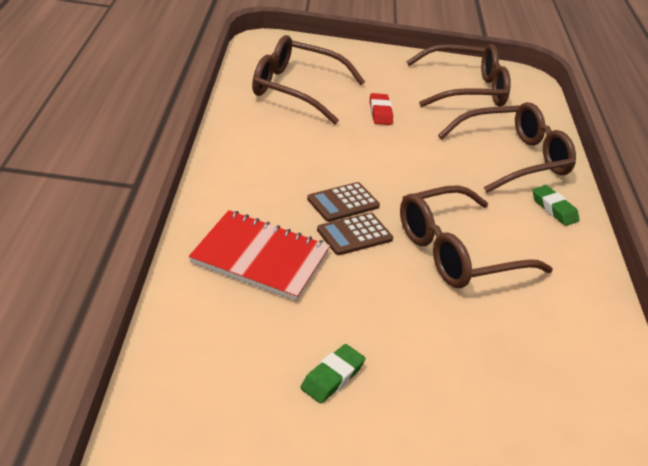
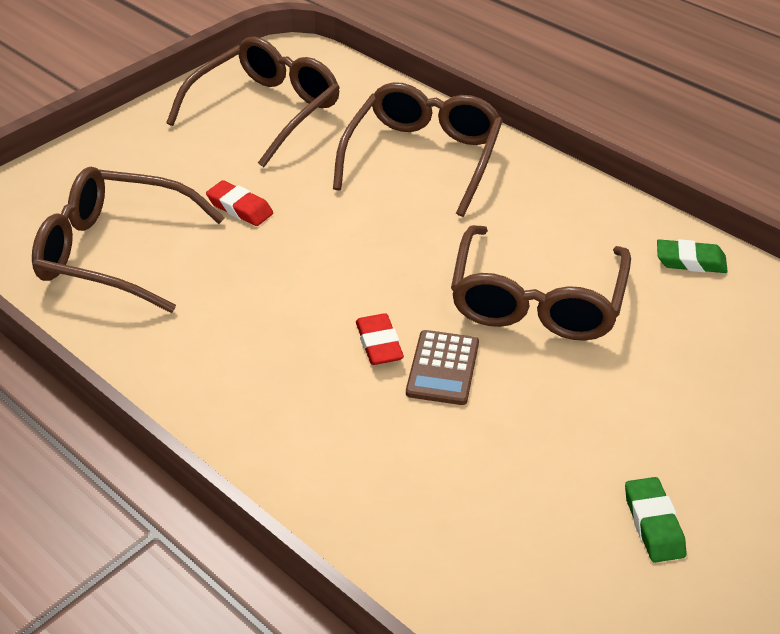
camera: 45 degrees left, 5 degrees up
(260, 258) = (416, 478): red notebook -> none
(296, 89) = (115, 252): brown glasses -> brown glasses turned 45 degrees clockwise
(343, 203) = (379, 344): brown calculator -> red eraser
(554, 209) = (528, 184): green eraser -> green eraser (690, 261)

